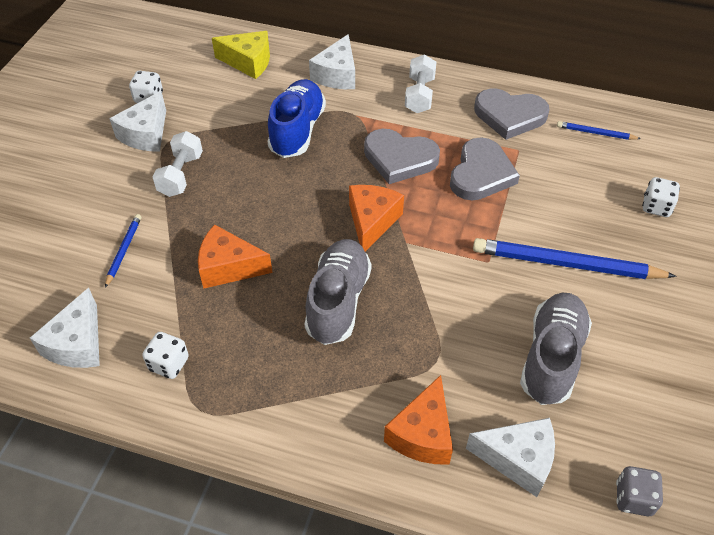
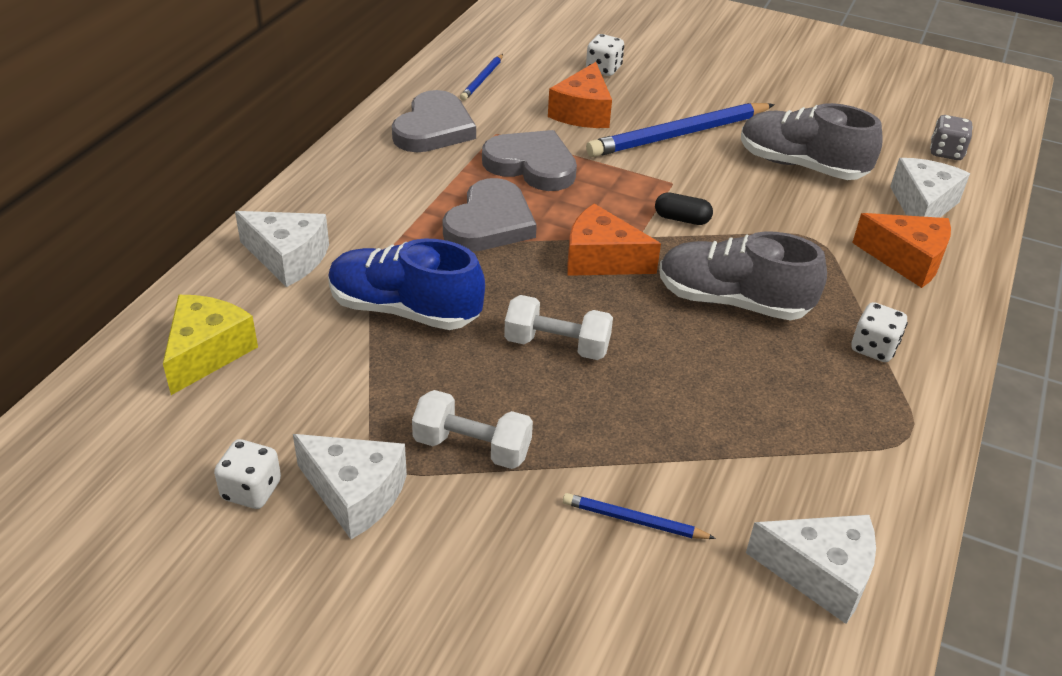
camera: 85 degrees left, 10 degrees down
(169, 364) = (844, 465): white dice -> white dice (873, 348)
(229, 267) = (673, 398): orange cheese -> orange cheese (582, 112)
(419, 95) = (366, 190): white dumbbell -> white dumbbell (557, 345)
(437, 268) = (682, 219): none -> black capsule
(566, 264) = (678, 135): blue pencil -> blue pencil turned 45 degrees clockwise

